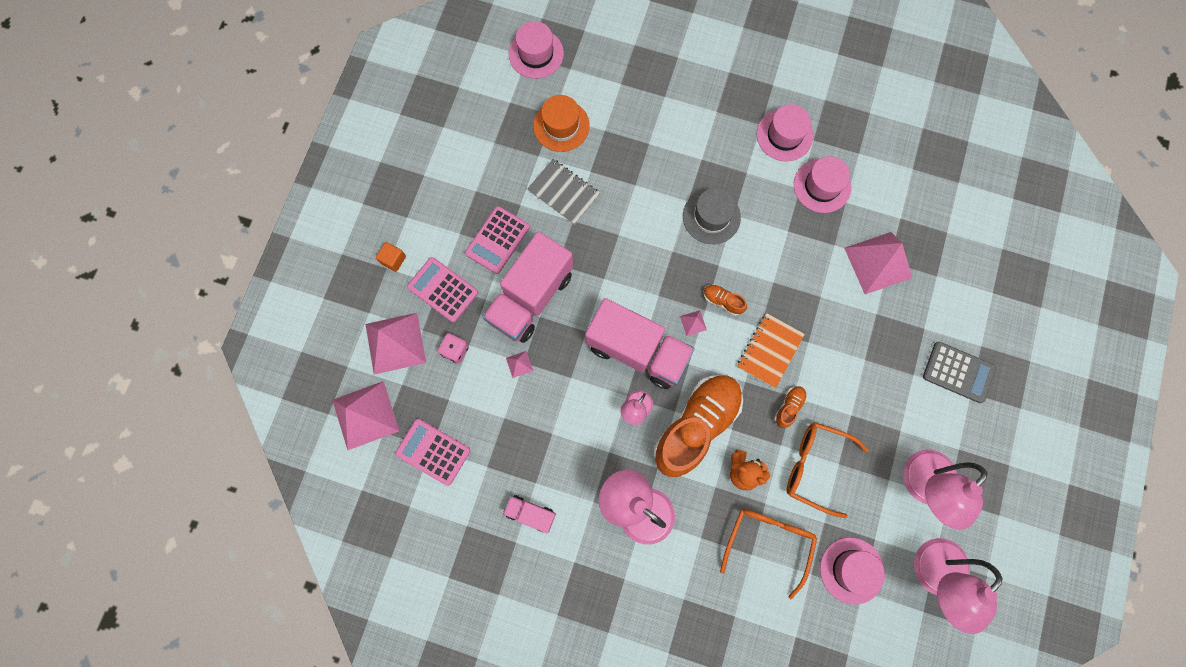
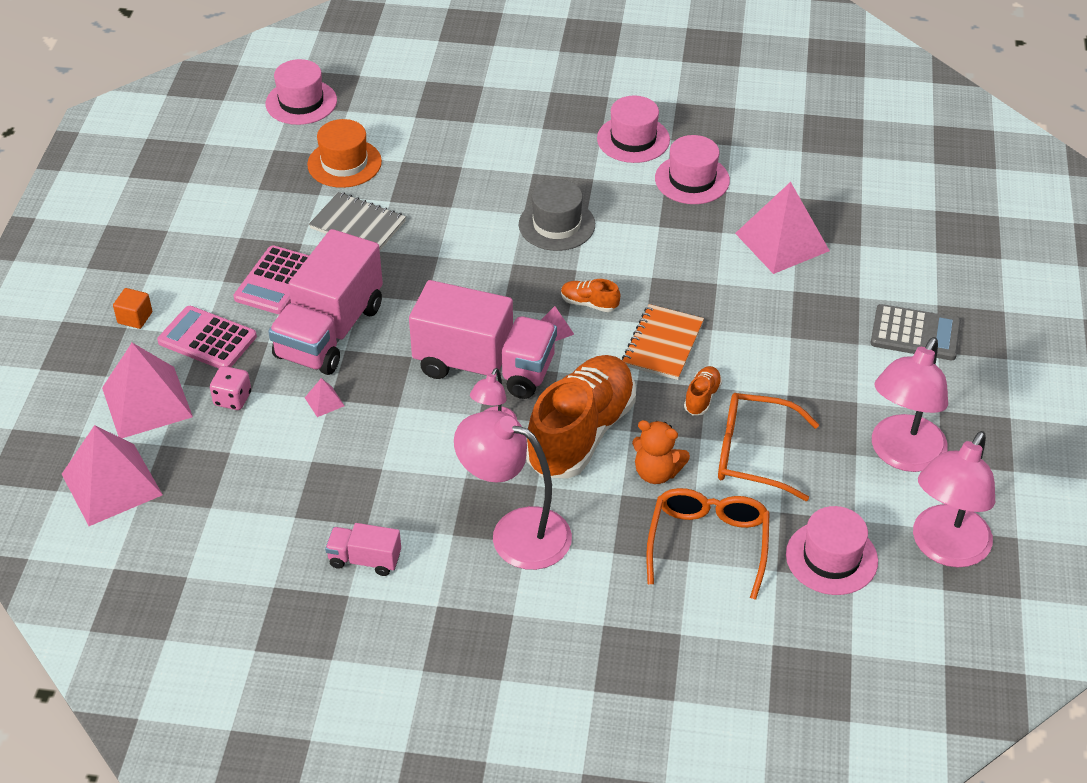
camera: 10 degrees left, 30 degrees down
(433, 452) = (214, 511): pink calculator -> none

